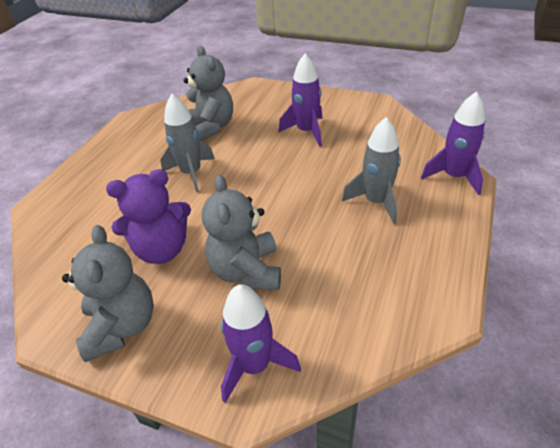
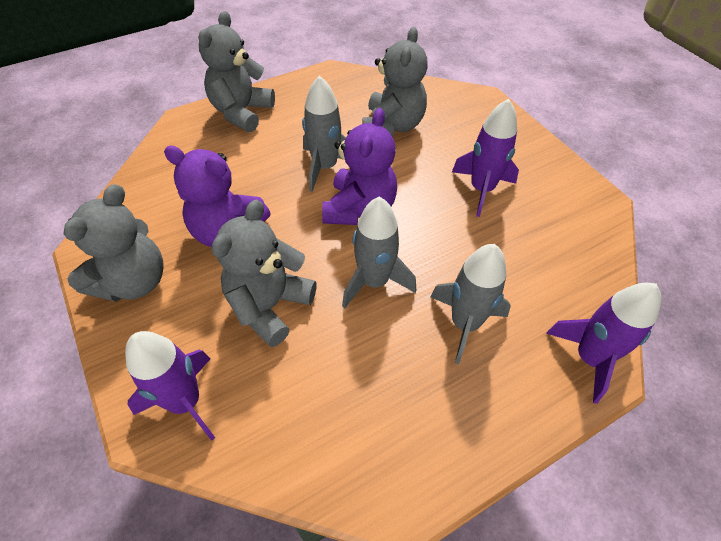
camera: 35 degrees right, 10 degrees up
(85, 175) = (241, 112): none -> grey teddy bear
(243, 183) = (359, 209): none -> purple teddy bear
(299, 214) = (374, 281): none -> grey rocket

